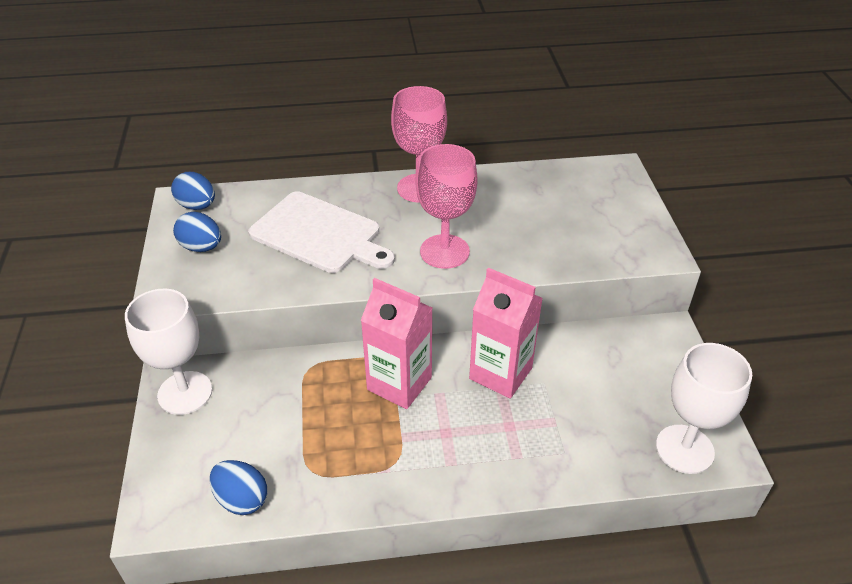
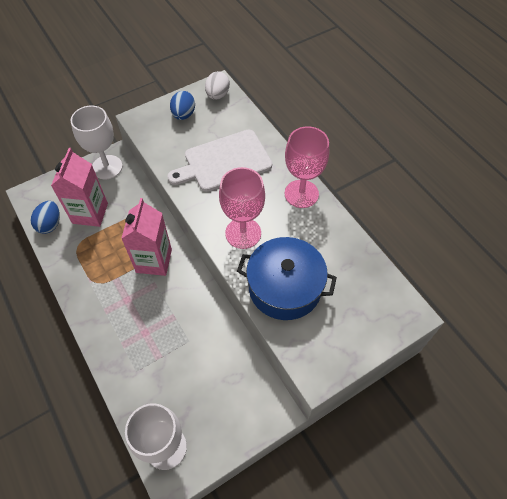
camera: 65 degrees right, 15 degrees up
(197, 206) = (217, 95): blue egg -> white egg
(319, 234) = (224, 161): white cutting board -> white cutting board turned 60 degrees clockwise
(500, 373) = (185, 312): pink carton -> pink carton (90, 213)
(541, 242) = (285, 287): none -> blue pot

